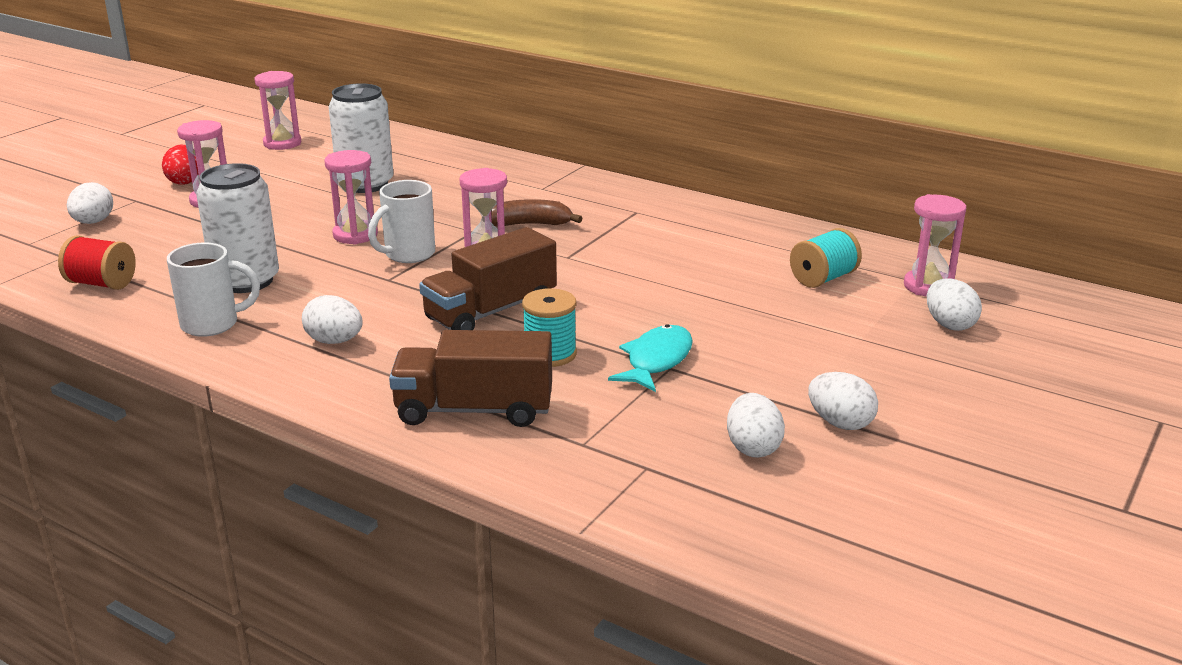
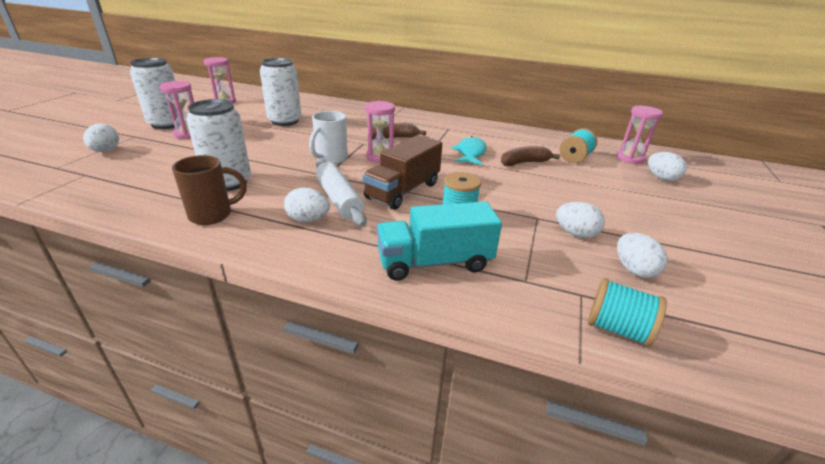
camera: 15 degrees left, 5 degrees up
(102, 283) = (118, 192): red spool -> none
(184, 181) = (167, 124): red egg -> white can
(212, 324) = (212, 215): white mug -> brown mug
(355, 235) = (291, 149): pink hourglass -> none
(390, 317) = (339, 199): none -> white rolling pin
(474, 410) = (434, 262): brown truck -> turquoise truck
(656, 360) = (526, 214): turquoise fish -> turquoise fish (470, 153)
(659, 507) = (617, 328): none -> turquoise spool
(723, 281) = (524, 163): none -> brown banana
(840, 423) = (666, 245): white egg -> white egg (575, 234)

